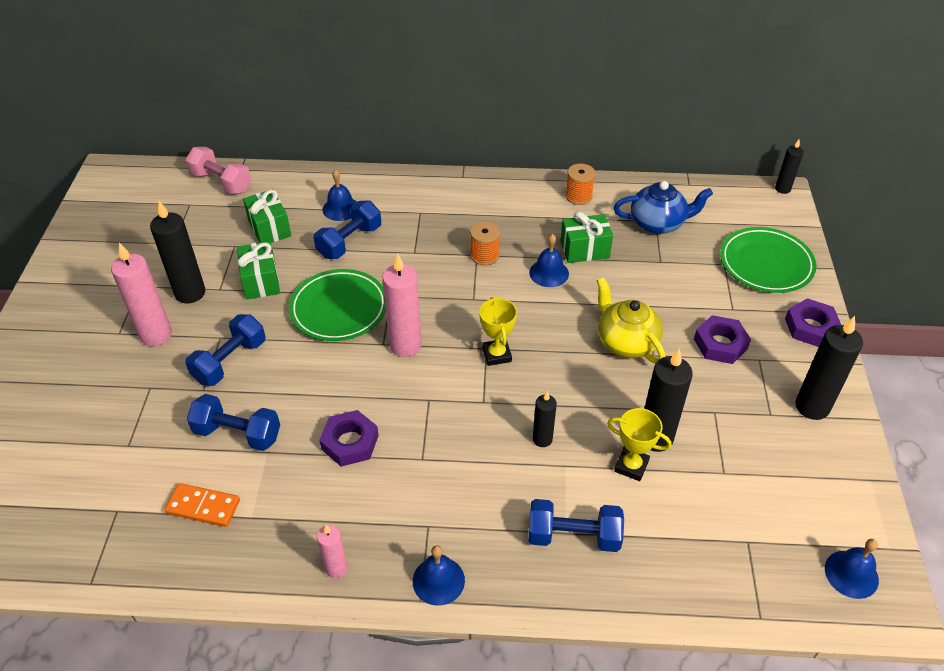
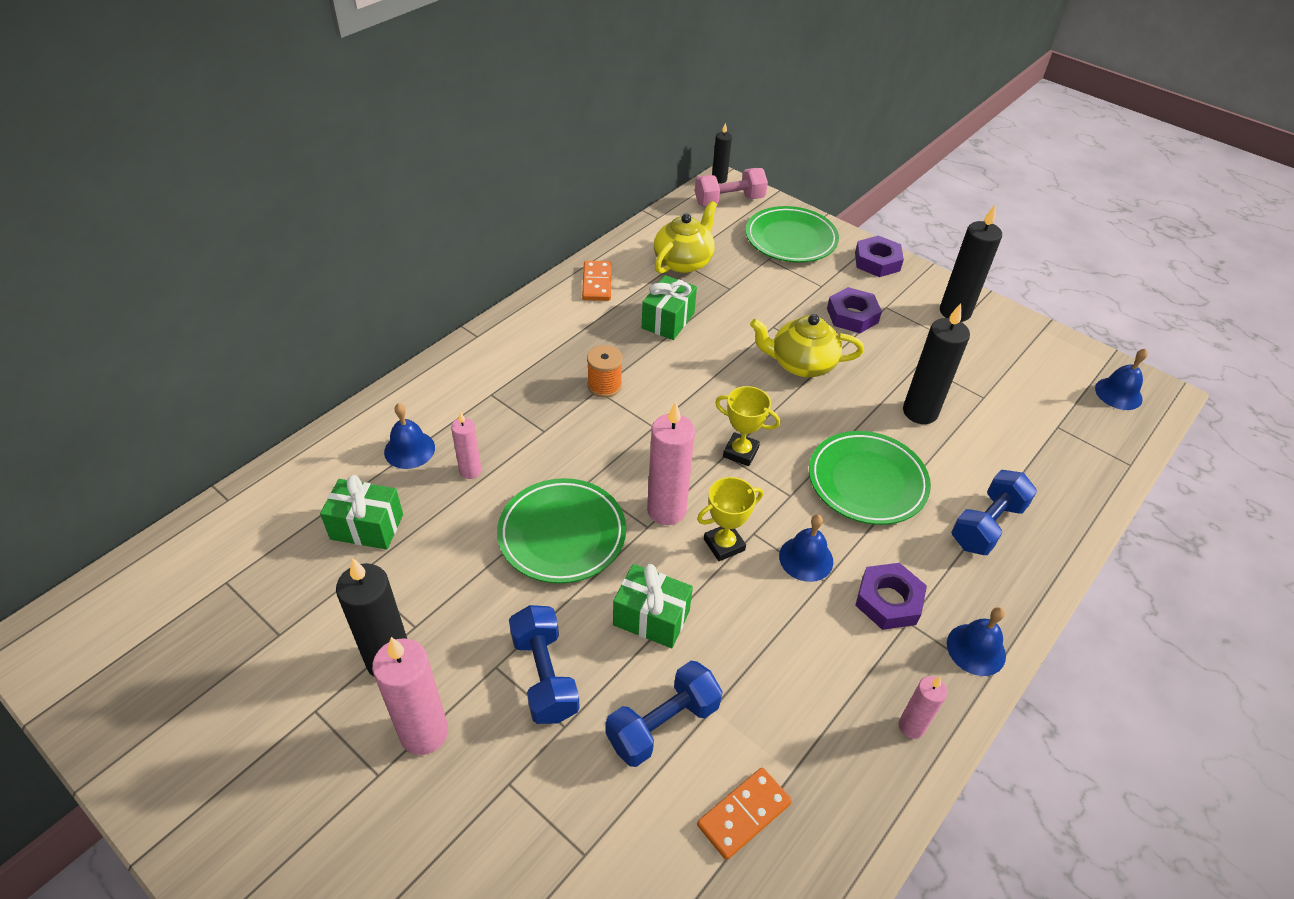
camera: 55 degrees left, 0 degrees up
(221, 182) = (227, 529): pink dumbbell -> pink dumbbell (729, 201)
(261, 281) = (445, 580): green gift -> green gift (651, 618)
(349, 242) = (470, 471): blue dumbbell -> pink candle
(350, 442) = (757, 627): purple nut -> purple nut (888, 601)
(542, 439) = (867, 482): black candle -> green plate
(549, 273) = (673, 359): blue bell -> blue bell (806, 558)
(578, 196) = (597, 283): orange spool -> orange domino
(631, 466) = (938, 444): yellow trophy -> yellow trophy (724, 545)
(658, 223) = (683, 262): blue teapot -> yellow teapot

